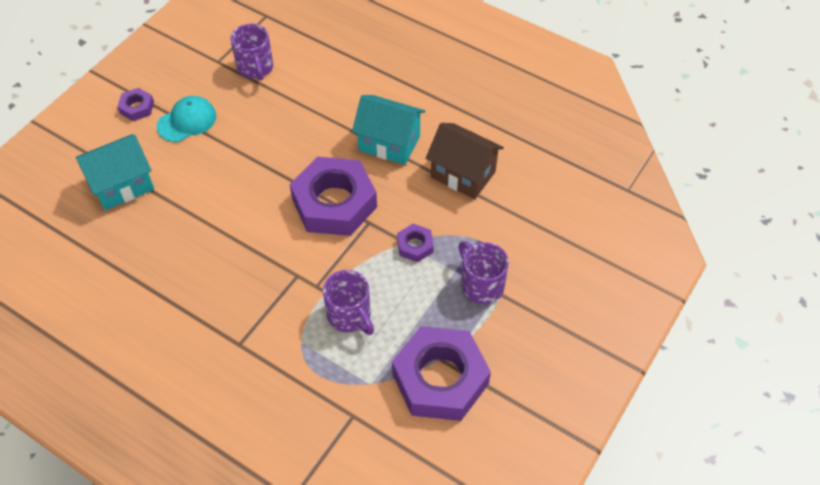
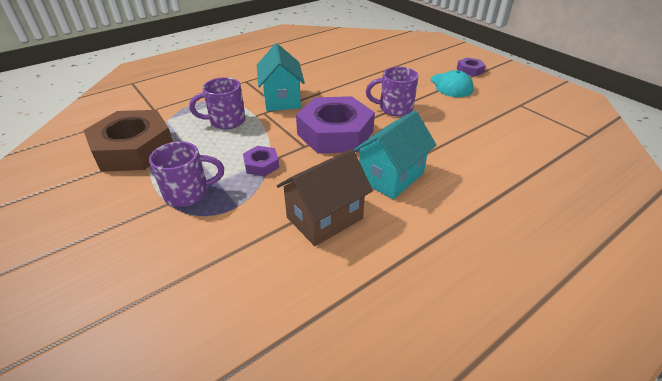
camera: 110 degrees right, 15 degrees down
(122, 185) = (397, 60): turquoise house -> turquoise house (282, 99)
(255, 68) = (510, 120): purple mug -> purple mug (394, 108)
(440, 379) = (134, 149): purple nut -> brown nut

